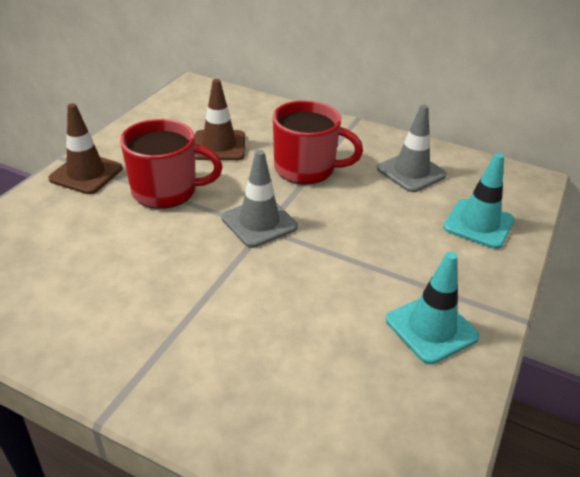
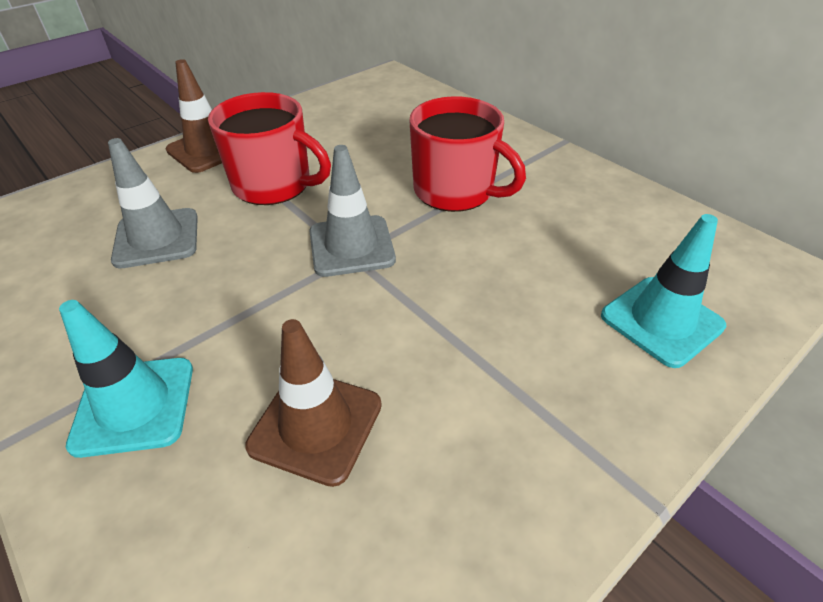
camera: 25 degrees right, 5 degrees up
(219, 146) = (370, 145): brown traffic cone -> brown traffic cone (316, 425)
(411, 172) = (598, 223): grey traffic cone -> grey traffic cone (157, 238)
(431, 328) = (490, 468): turquoise traffic cone -> turquoise traffic cone (134, 405)

